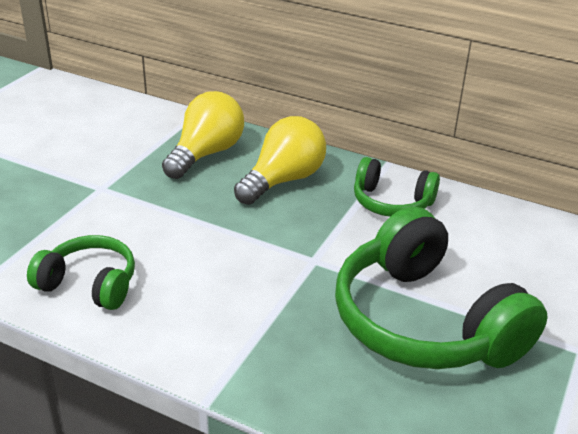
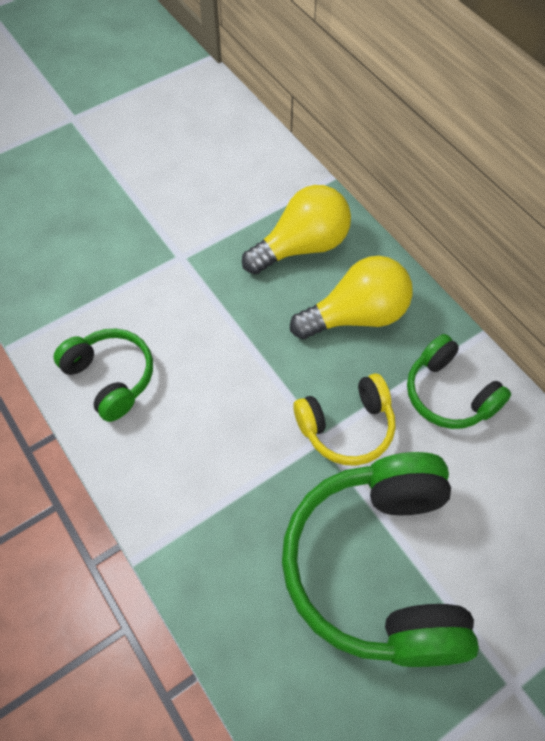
camera: 30 degrees right, 25 degrees up
(328, 246) = (346, 427): none -> yellow headphones

